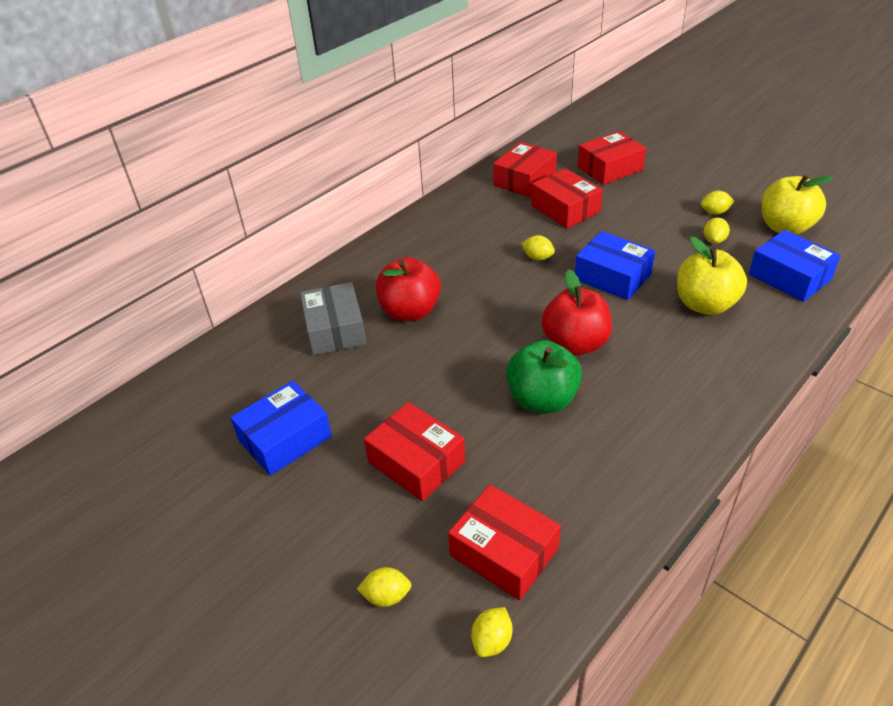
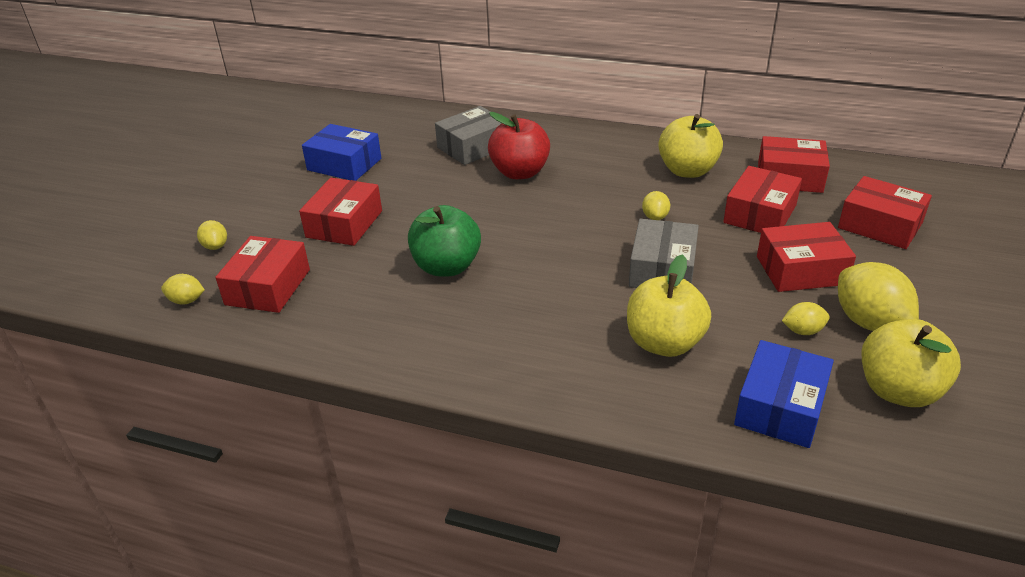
camera: 65 degrees right, 5 degrees down
(480, 220) = (687, 171): none -> yellow apple
(575, 344) = (535, 268): red apple -> none
(612, 277) = (662, 269): blue box -> grey box
(645, 217) = (801, 270): none -> red box
(715, 212) = (869, 322): yellow lemon -> yellow lemon, size x1.99

